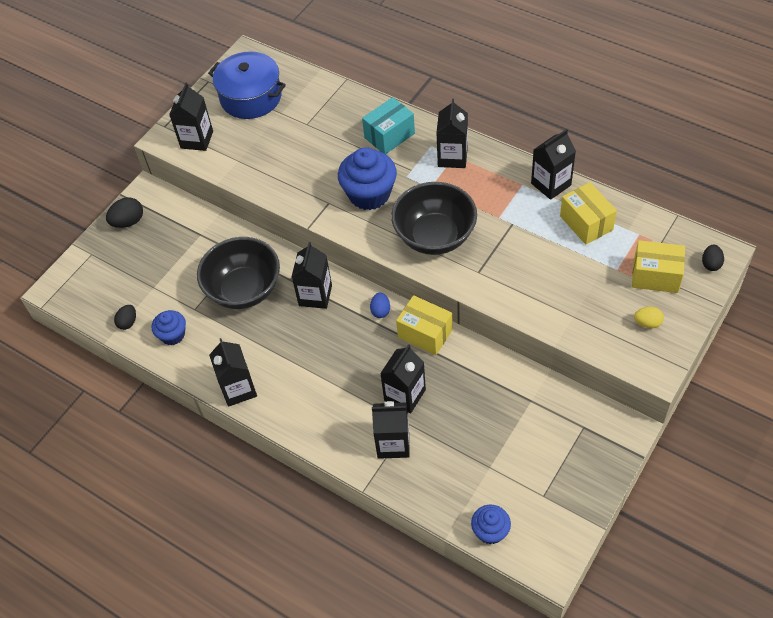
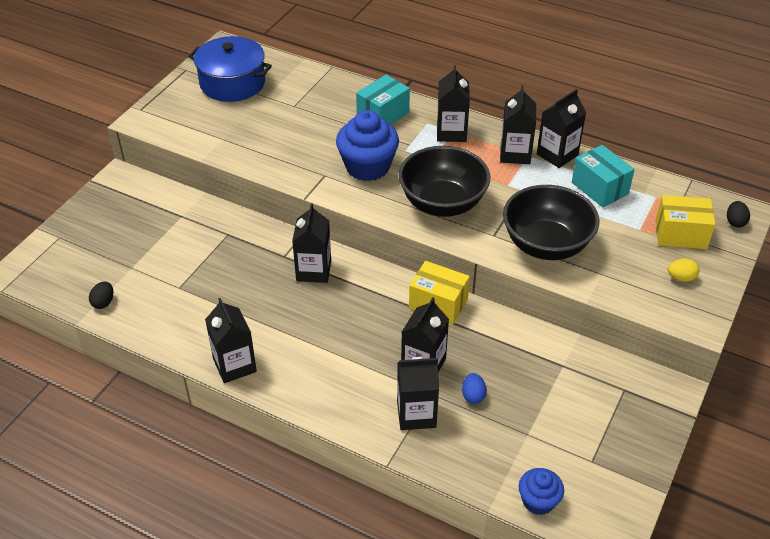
camera: 10 degrees left, 10 degrees down
(128, 222) = (100, 205): black egg -> none
(173, 335) = (156, 313): blue cupcake -> none
(197, 139) = (176, 121): black carton -> black carton (515, 154)
(244, 289) = (234, 267): black bowl -> black bowl (546, 245)
(380, 311) = (387, 283): blue egg -> blue egg (473, 396)
(586, 223) = (599, 188): yellow box -> turquoise box

